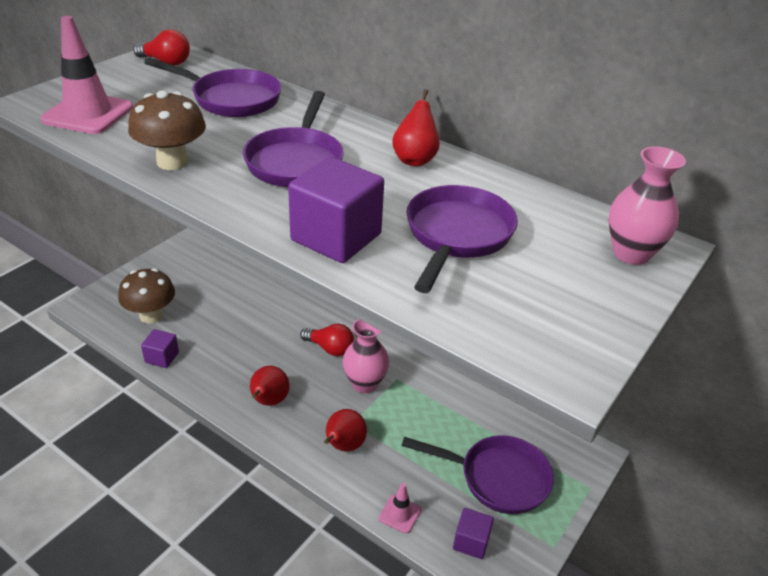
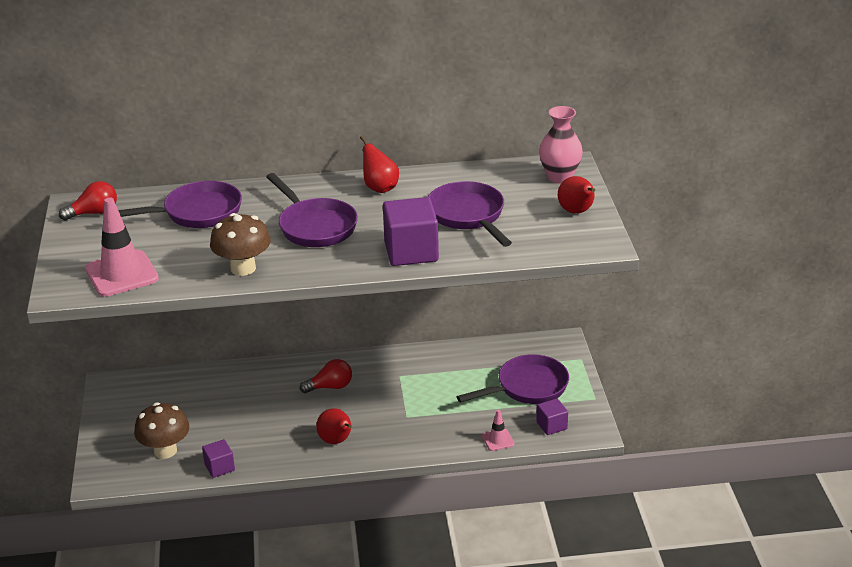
camera: 40 degrees left, 5 degrees down
(344, 446) = (419, 431): red pear -> red pear (577, 212)
(364, 384) = (383, 391): pink vase -> none

